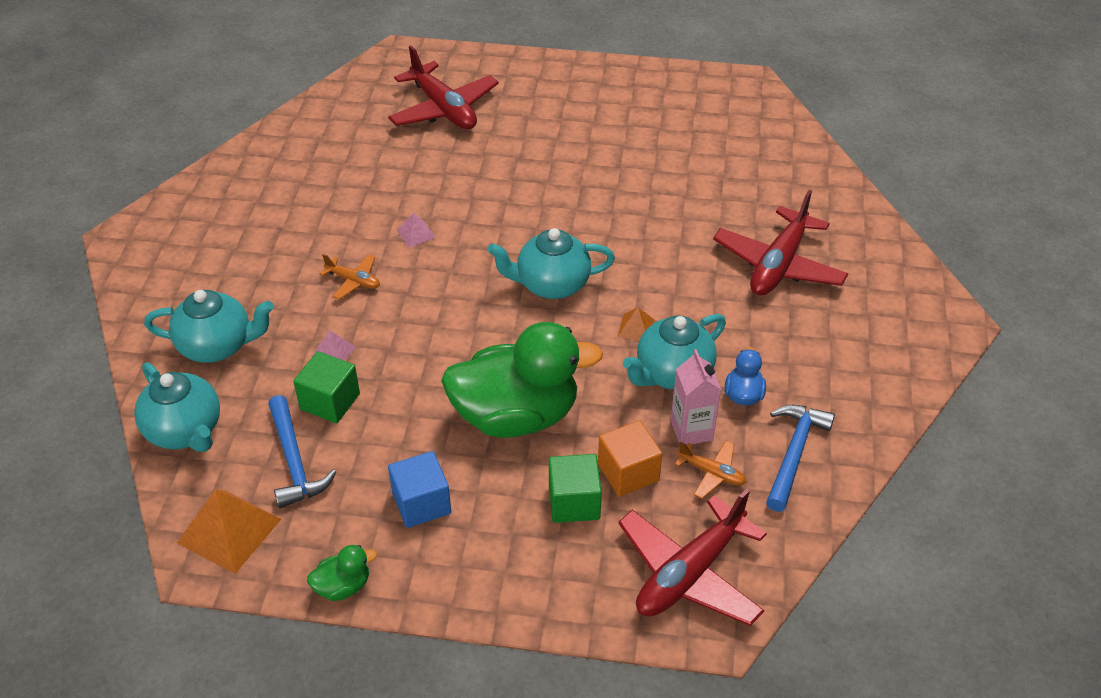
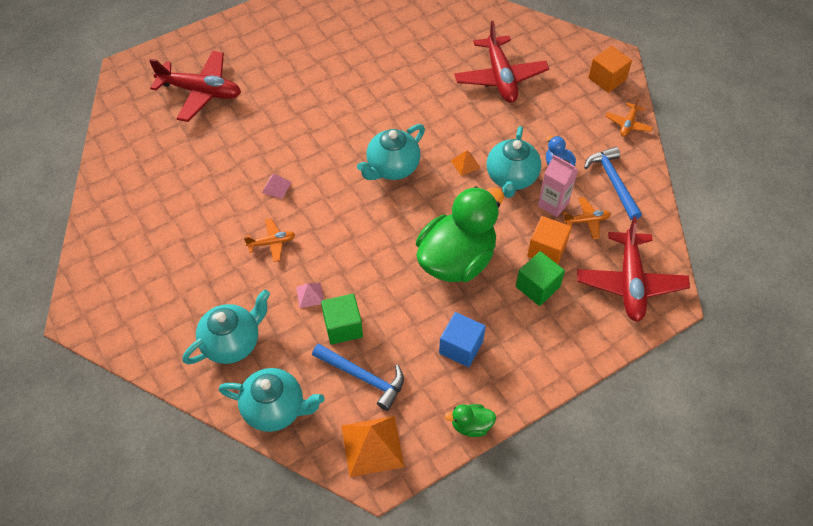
camera: 40 degrees left, 10 degrees up
(343, 586) = (471, 425): green duck -> green duck turned 120 degrees counterclockwise
(887, 404) = (628, 124): none -> orange plane
(915, 340) = (607, 79): none -> orange cube

